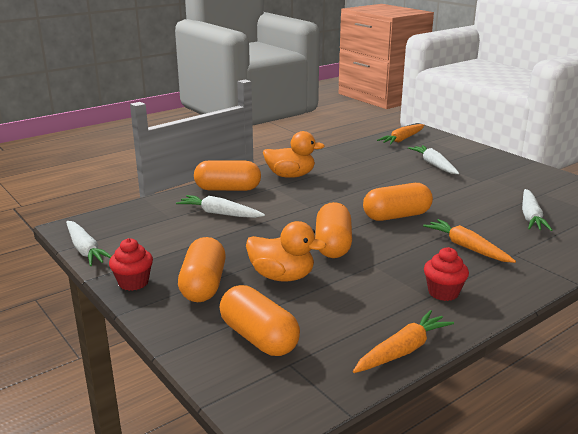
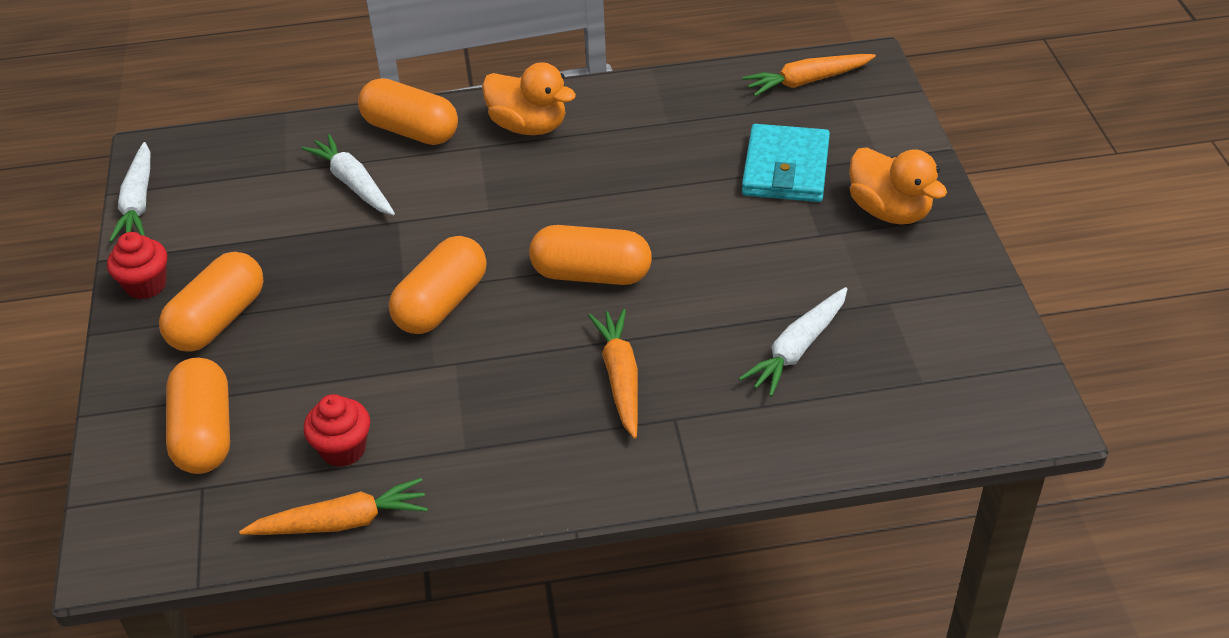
camera: 30 degrees right, 20 degrees up
(282, 276) = (321, 340): orange duck -> orange duck (889, 211)
(434, 165) = (785, 169): white carrot -> turquoise wallet
(443, 292) = (491, 450): red cupcake -> red cupcake (343, 449)

